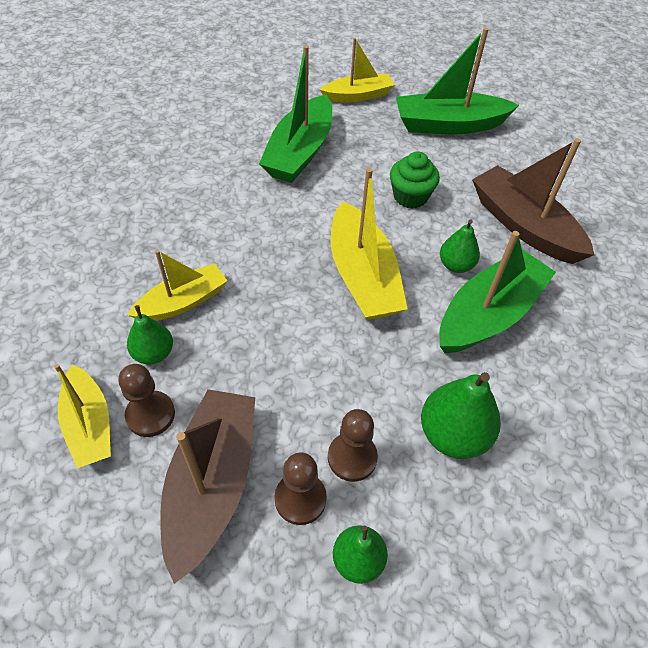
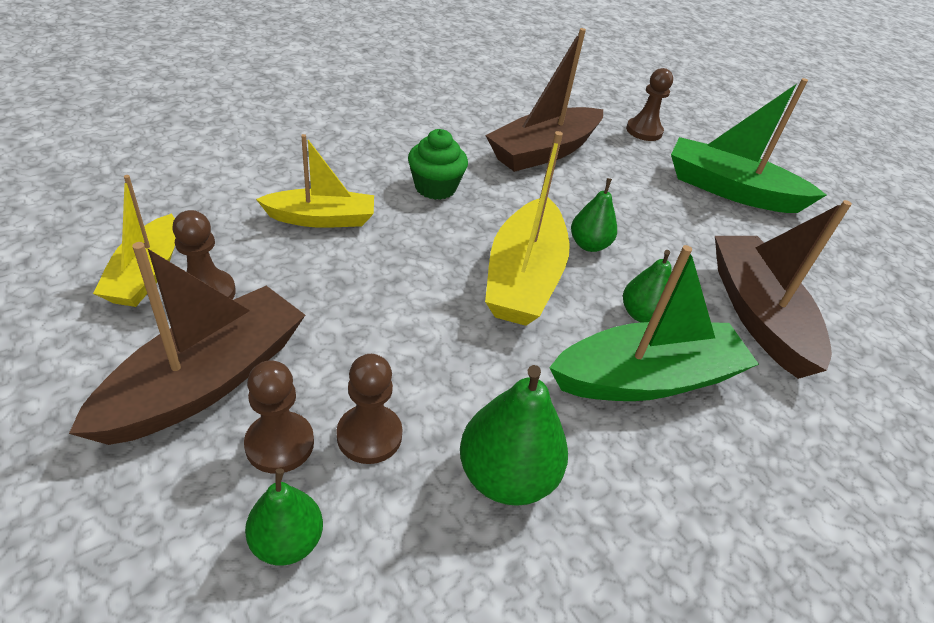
camera: 25 degrees right, 10 degrees down
(154, 353) = (257, 246): green pear -> green pear (589, 245)
(300, 152) = (543, 152): green boat -> brown boat
(358, 96) = (644, 131): yellow boat -> brown pawn
(410, 196) = (635, 232): green cupcake -> green cupcake (435, 187)

